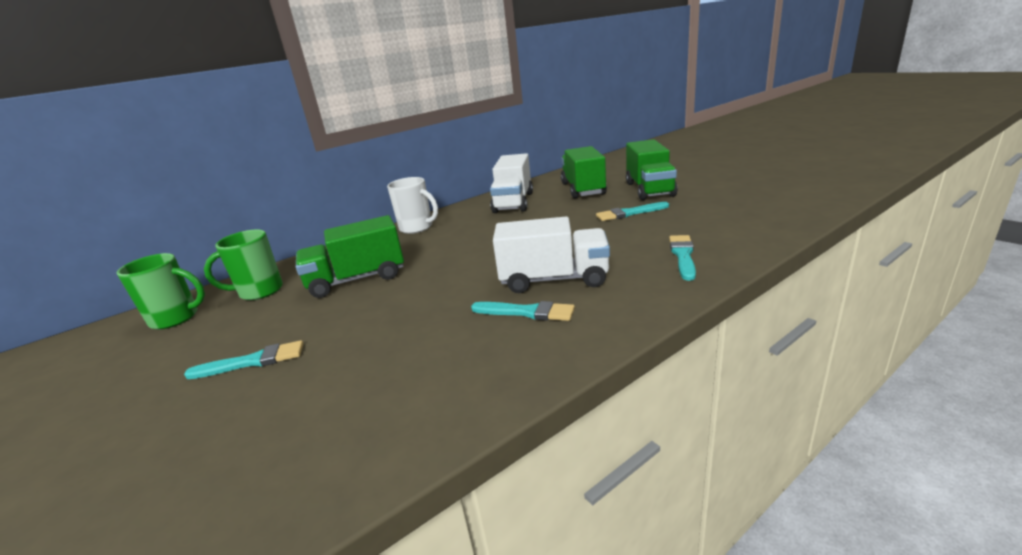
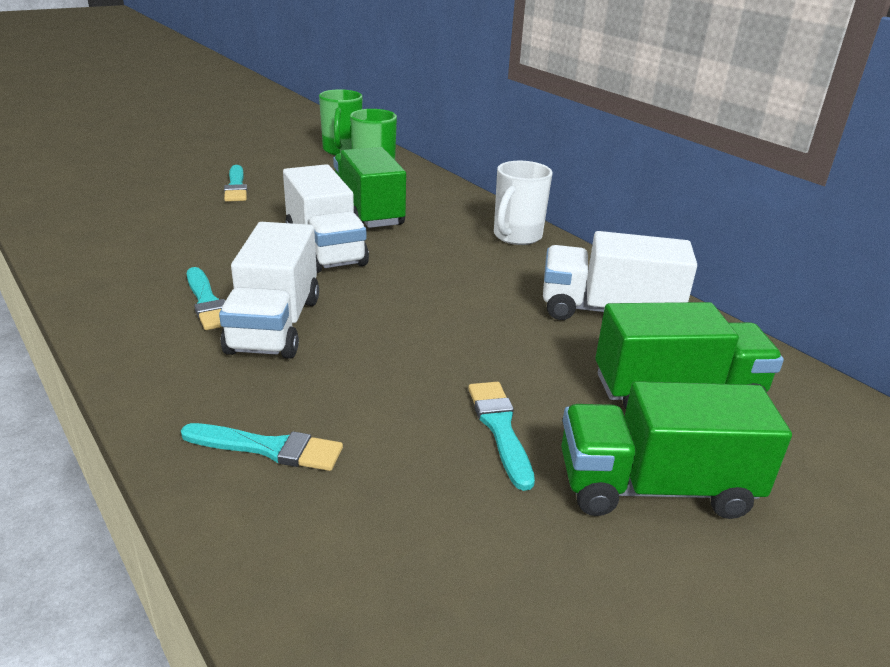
camera: 85 degrees right, 5 degrees up
(430, 284) = (325, 249): none -> white truck
(527, 312) = (207, 302): turquoise brush -> turquoise brush turned 45 degrees counterclockwise

